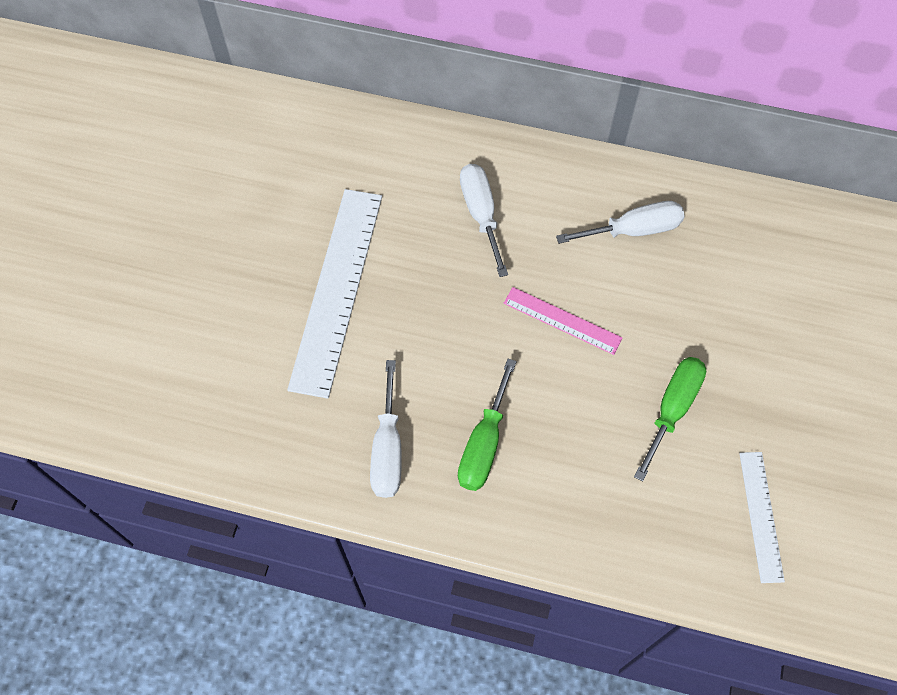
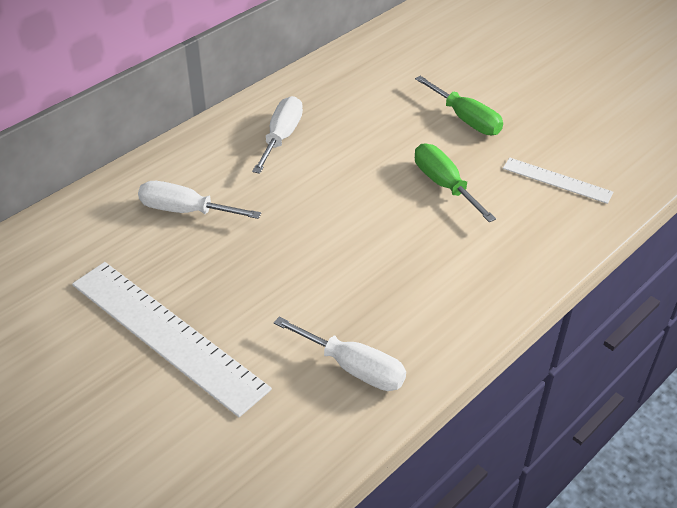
camera: 60 degrees left, 20 degrees down
(484, 444) = (395, 302): green screwdriver -> green screwdriver (466, 119)
(562, 321) = (323, 208): pink ruler -> none

